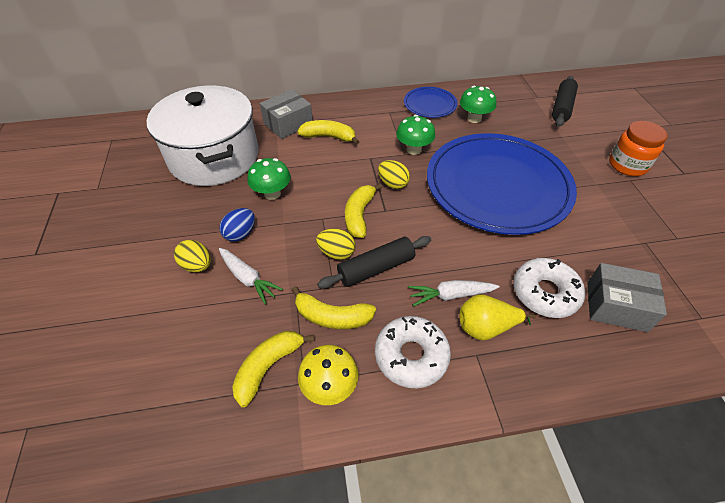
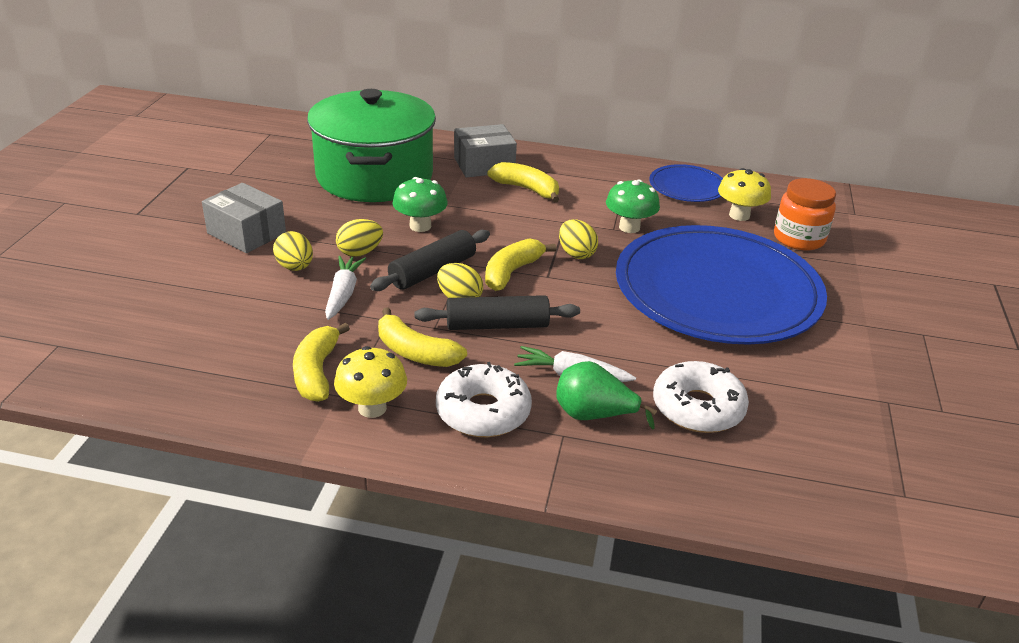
camera: 20 degrees right, 15 degrees down
(214, 157) = (374, 176): white pot -> green pot
(240, 234) = (360, 253): blue egg -> yellow egg
(248, 279) = (343, 293): white carrot -> white carrot turned 150 degrees counterclockwise
(268, 367) = (317, 372): yellow banana -> yellow banana turned 60 degrees counterclockwise
(474, 118) = (739, 215): green mushroom -> yellow mushroom
(486, 327) = (593, 415): yellow pear -> green pear
(561, 107) = (883, 233): black rolling pin -> black rolling pin (432, 271)
(616, 306) = (787, 448): grey box -> grey box (246, 233)
(627, 165) = (933, 317): orange jar -> orange jar (799, 238)

